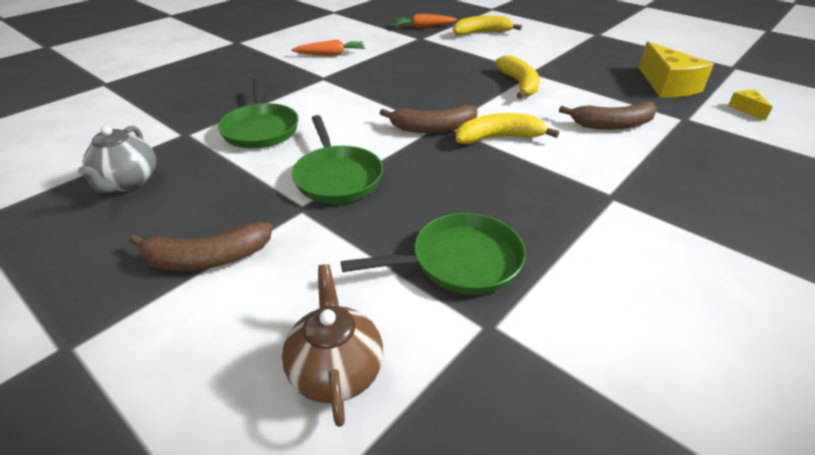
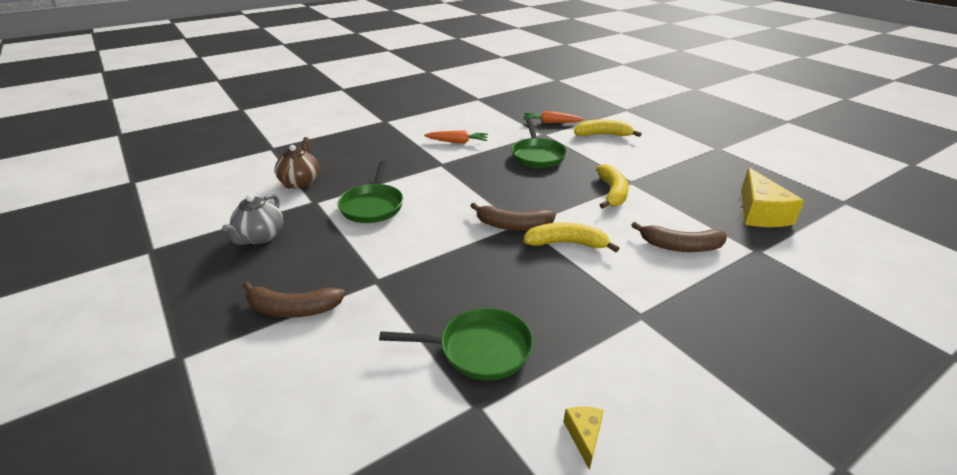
camera: 15 degrees right, 5 degrees down
(336, 370) = (348, 415): brown teapot -> brown teapot (300, 182)
(337, 177) = (414, 258): green pan -> green pan (537, 155)
(746, 109) = (830, 250): yellow cheese -> yellow cheese (584, 436)

